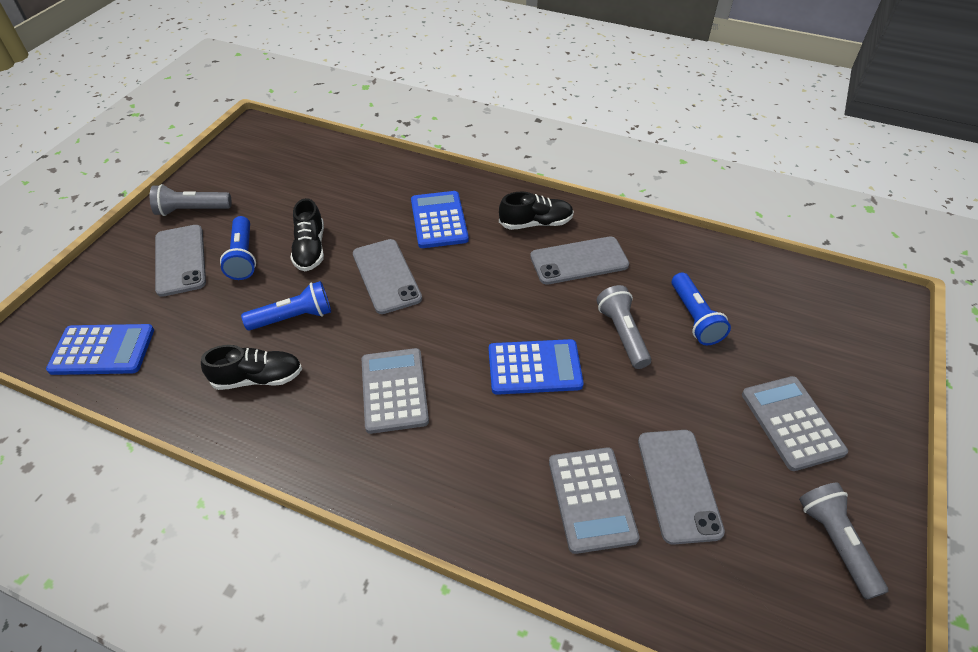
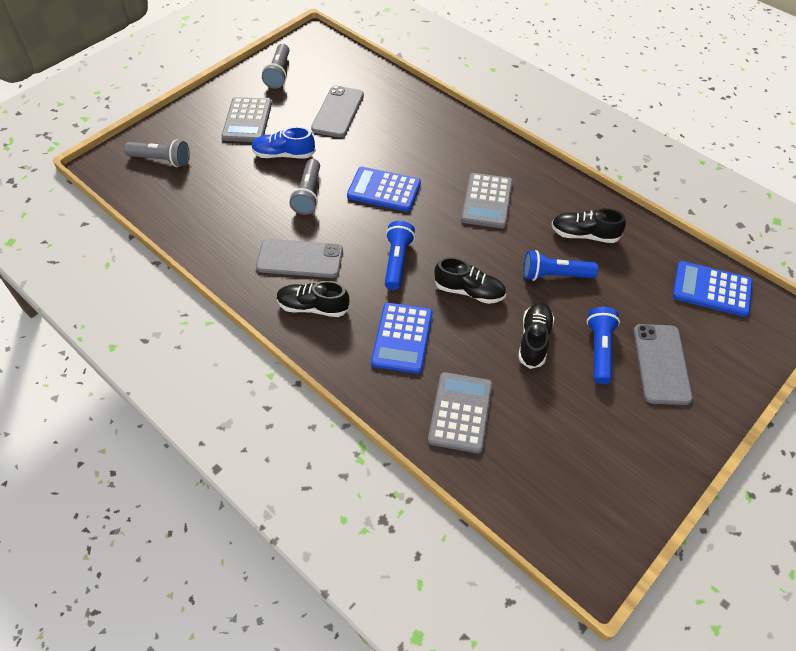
camera: 160 degrees left, 5 degrees up
(192, 210) = (659, 430): grey flashlight -> grey flashlight (161, 160)
(386, 276) = (469, 291): grey phone -> black shoe
(591, 499) = (390, 118): grey calculator -> grey calculator (460, 412)
(695, 318) = (248, 191): blue flashlight -> blue flashlight (397, 261)
(695, 381) = (284, 154): none -> blue shoe

